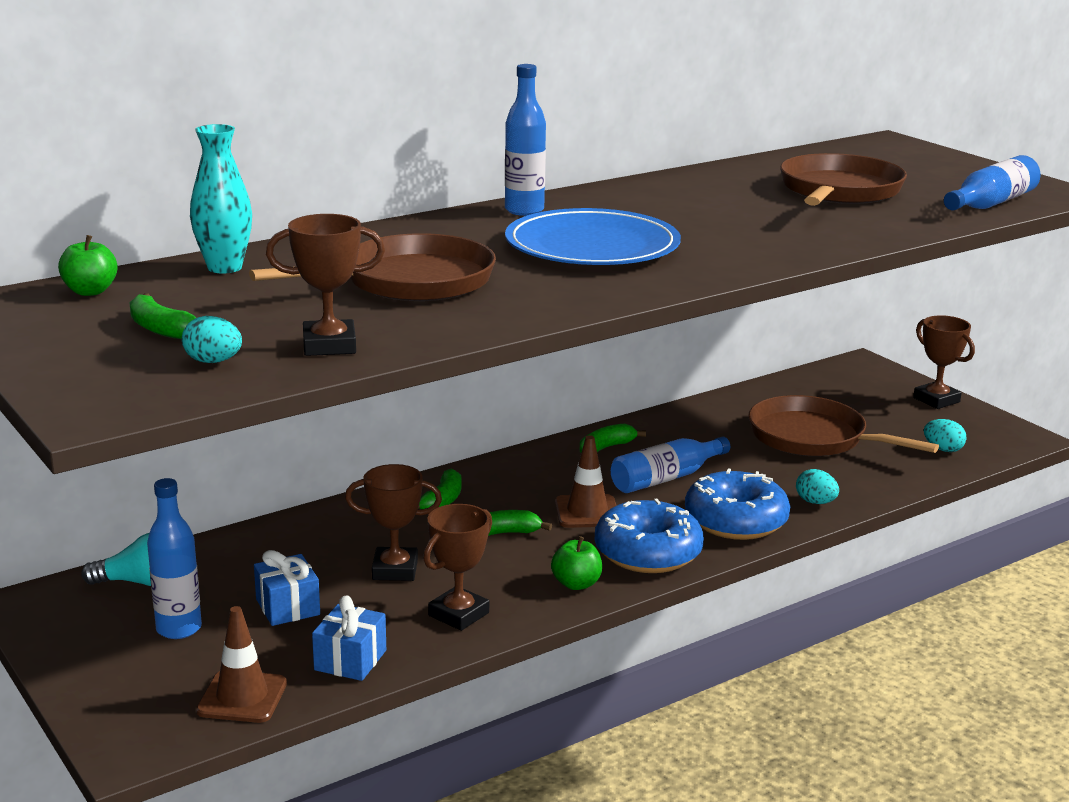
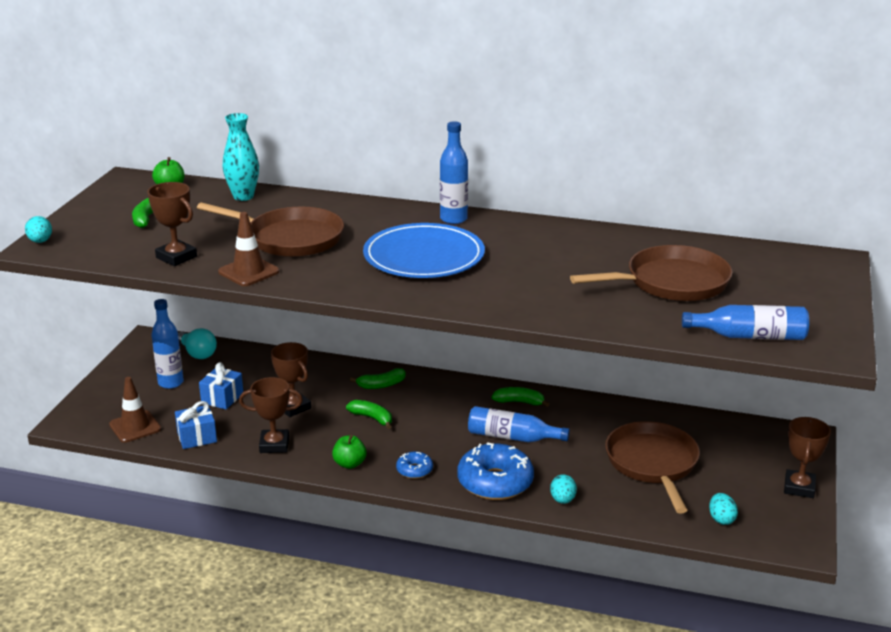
camera: 50 degrees right, 5 degrees up
(213, 361) = (123, 244): turquoise egg -> turquoise egg (40, 241)
(587, 512) = (433, 431): brown traffic cone -> brown traffic cone (248, 272)
(648, 553) = (414, 470): blue donut -> blue donut, size x0.49

